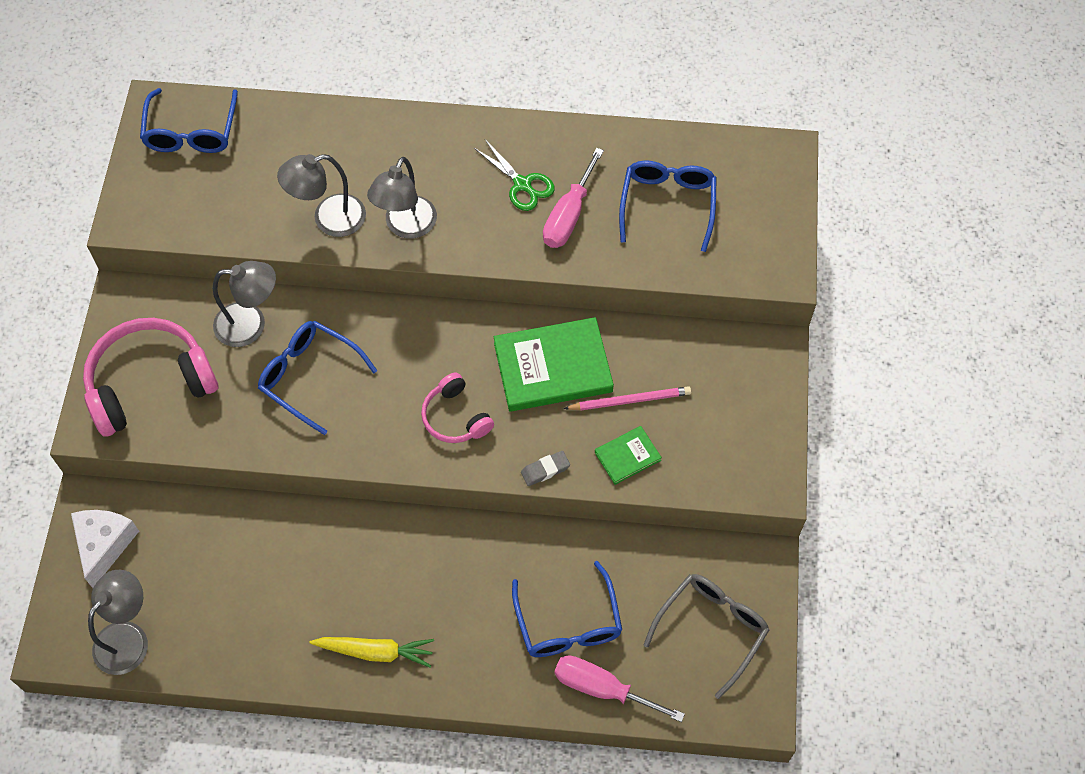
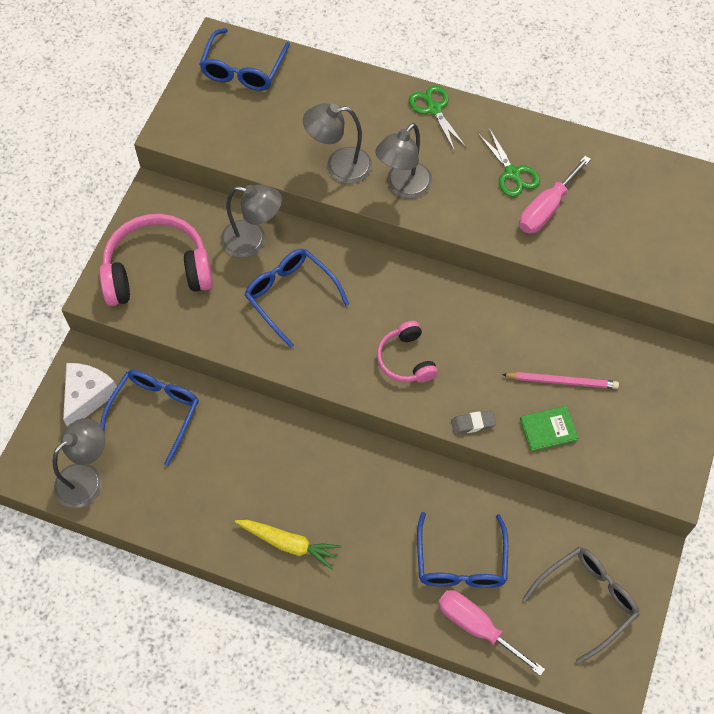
camera: 15 degrees right, 0 degrees up
(418, 131) = (434, 109): none -> green scissors
(553, 367) = (501, 337): green book -> none
(667, 204) = (636, 218): blue glasses -> blue glasses (155, 412)

